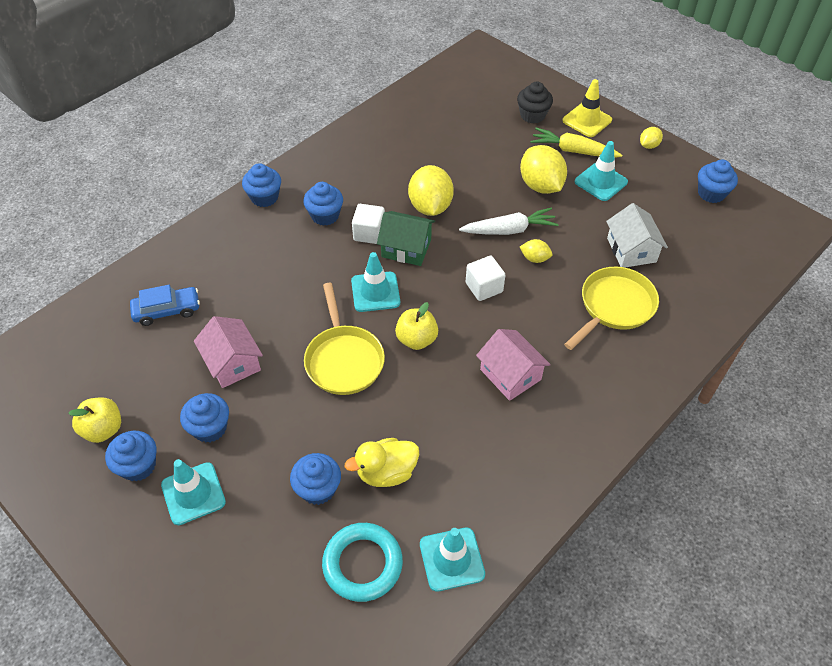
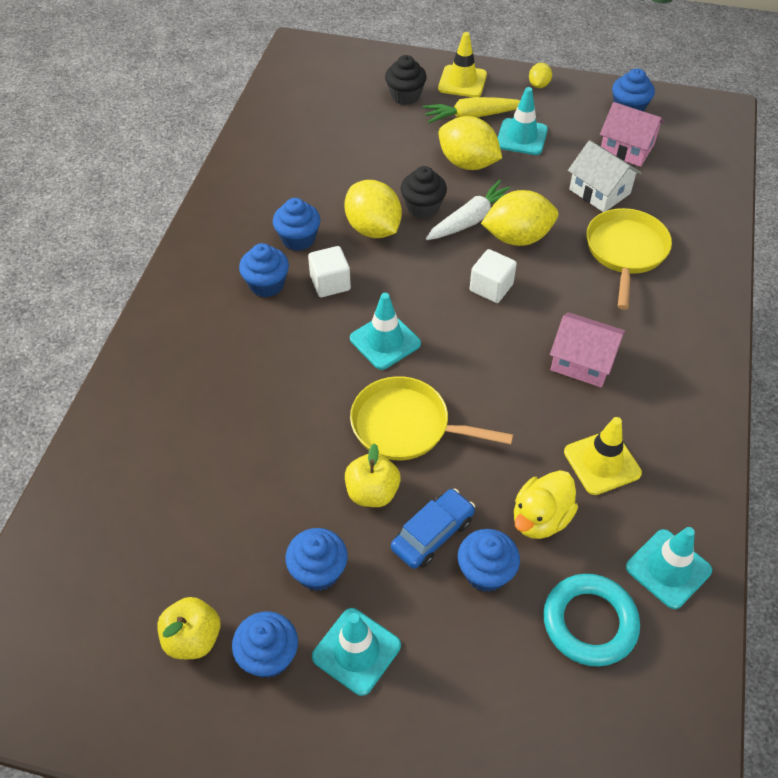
camera: 30 degrees left, 0 degrees up
(167, 311) = (164, 468): blue car -> blue car (432, 534)
(232, 363) = (288, 489): pink house -> pink house (627, 148)
(264, 197) = (181, 293): blue cupcake -> blue cupcake (298, 239)
(344, 359) = (407, 426): yellow pan -> yellow pan turned 150 degrees clockwise
(406, 248) = (382, 282): green house -> none
(416, 339) = (465, 370): yellow apple -> yellow apple (372, 492)
(464, 456) = (602, 462): none -> yellow traffic cone
(479, 205) = (422, 207): none -> black cupcake
(534, 258) = (517, 237): yellow lemon -> yellow lemon, size x2.03

